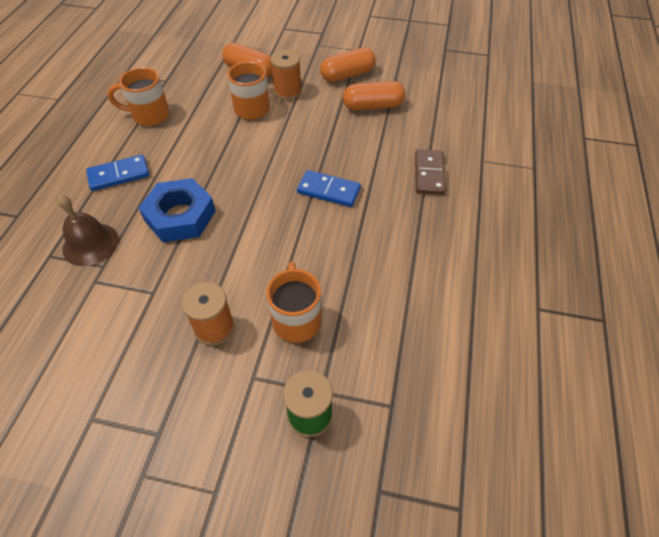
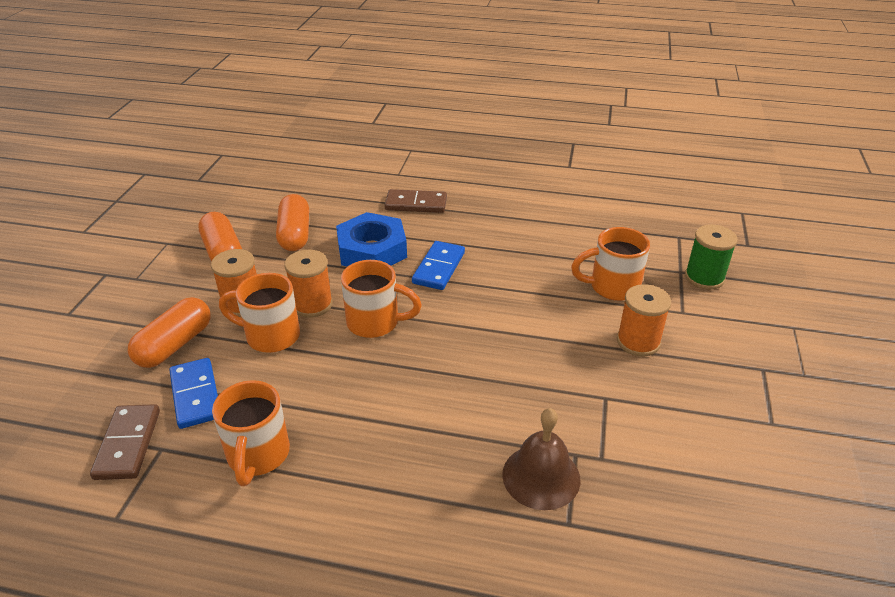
camera: 90 degrees left, 15 degrees down
(119, 175) = (401, 470): blue domino -> blue domino (196, 395)
(172, 69) = (128, 444): none -> brown domino
(180, 216) = (483, 388): blue nut -> blue nut (372, 250)
(260, 156) = (375, 323): none -> orange mug
(284, 123) = (312, 304): none -> orange spool

